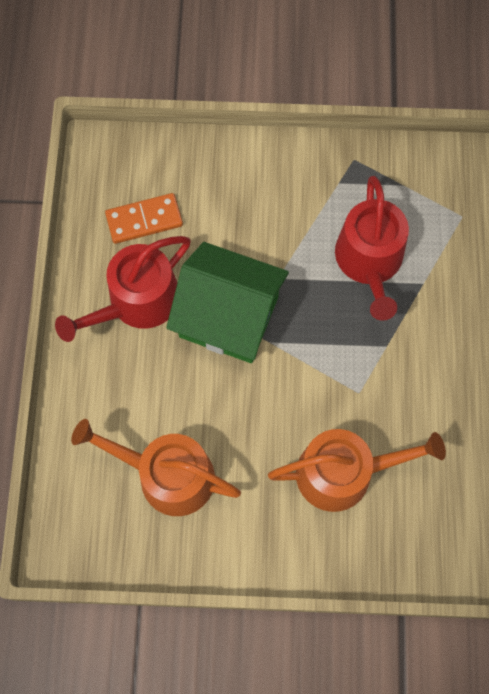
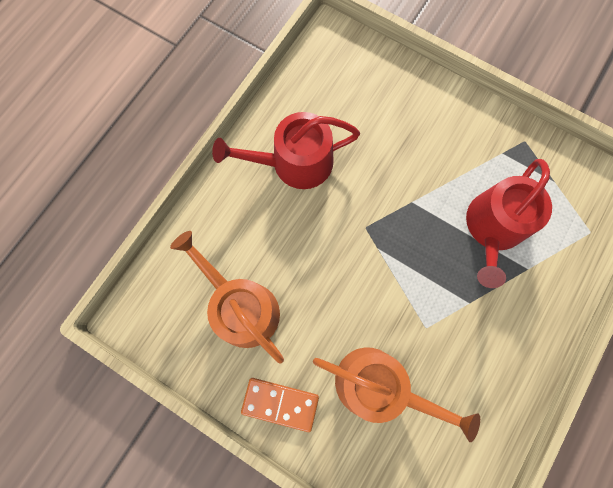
camera: 30 degrees right, 5 degrees up
(144, 220) = (335, 104): orange domino -> orange domino (280, 404)
(228, 317) = (357, 211): green house -> none

